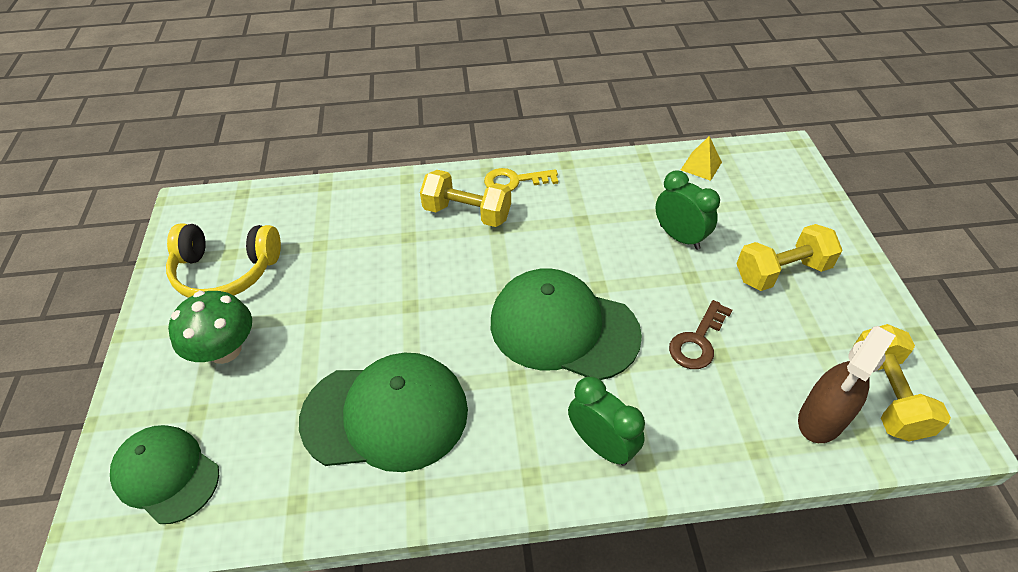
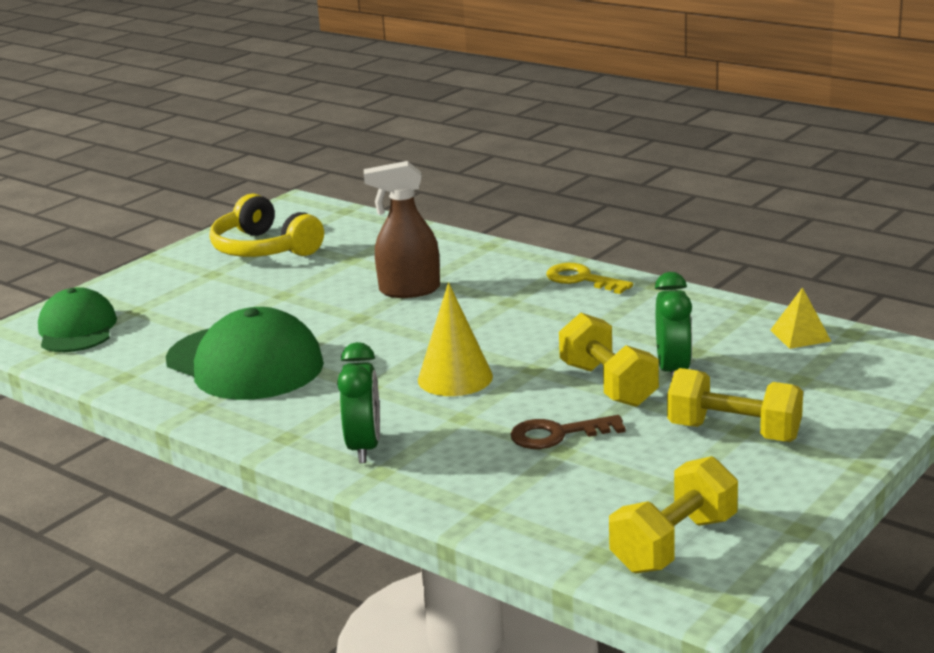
camera: 45 degrees right, 25 degrees down
(225, 350) = (199, 288): green mushroom -> none
(467, 213) = (501, 284): yellow dumbbell -> yellow dumbbell (608, 385)
(563, 328) = (455, 378): green cap -> yellow cone
(821, 419) = (576, 525): brown spray bottle -> brown spray bottle (408, 290)

